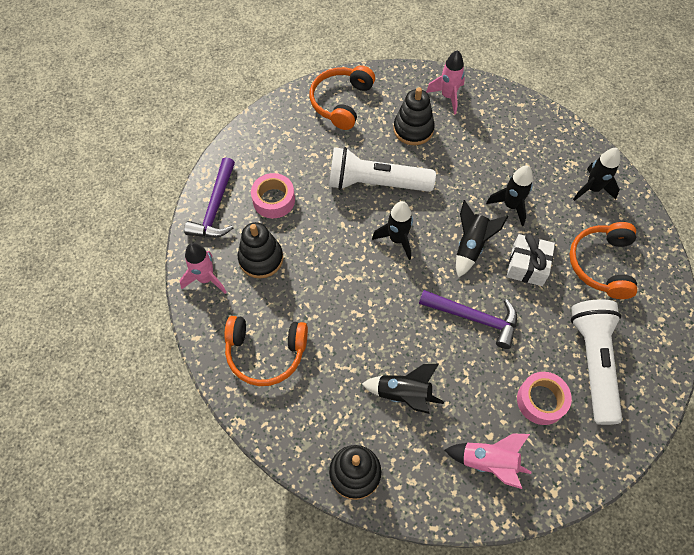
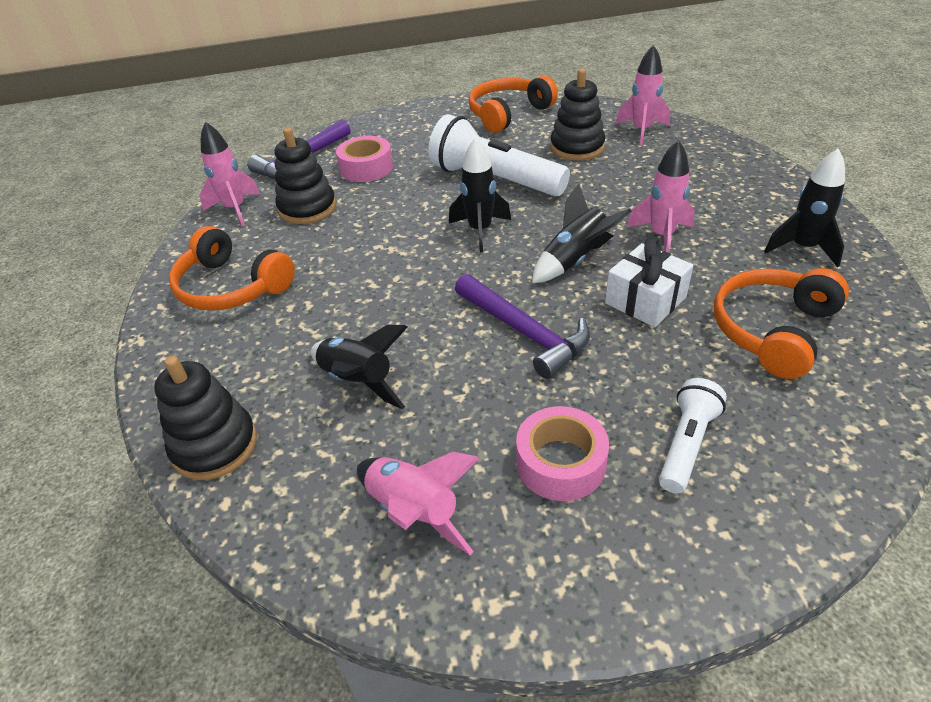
camera: 30 degrees right, 20 degrees down
(511, 206) = (661, 236): black rocket -> pink rocket
(593, 362) = (687, 444): white flashlight -> white flashlight, size x0.55

